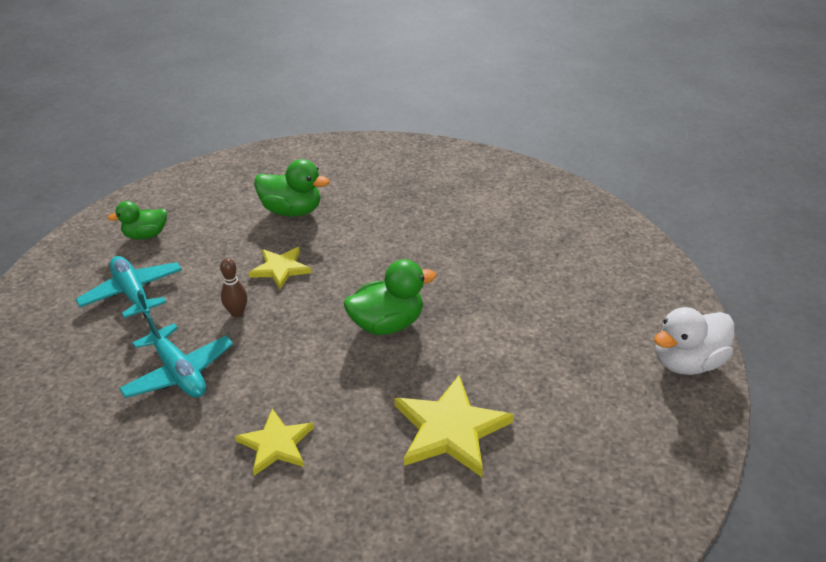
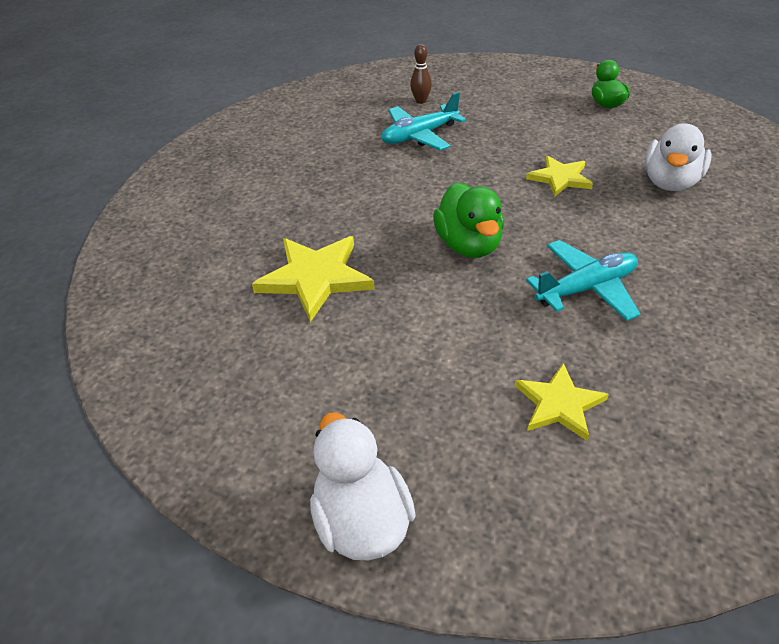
camera: 100 degrees right, 5 degrees up
(133, 293) = (520, 107): turquoise plane -> turquoise plane (586, 288)
(237, 313) = (491, 157): brown bowling pin -> brown bowling pin (421, 101)
(276, 444) = (330, 183): yellow star -> yellow star (559, 404)
(292, 211) = (670, 182): green duck -> white duck

